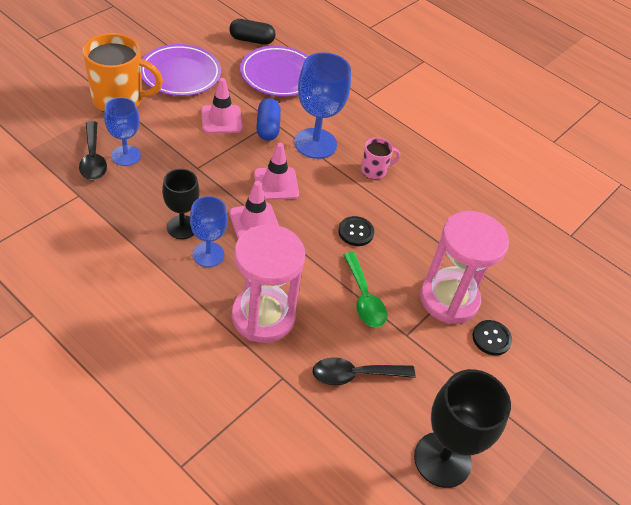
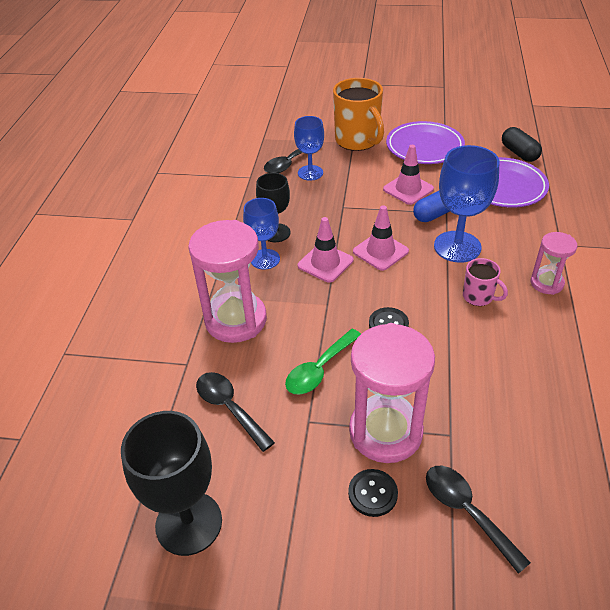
camera: 65 degrees right, 5 degrees down
(394, 132) = (546, 283): none -> pink hourglass
(535, 302) = (466, 511): none -> black spoon

